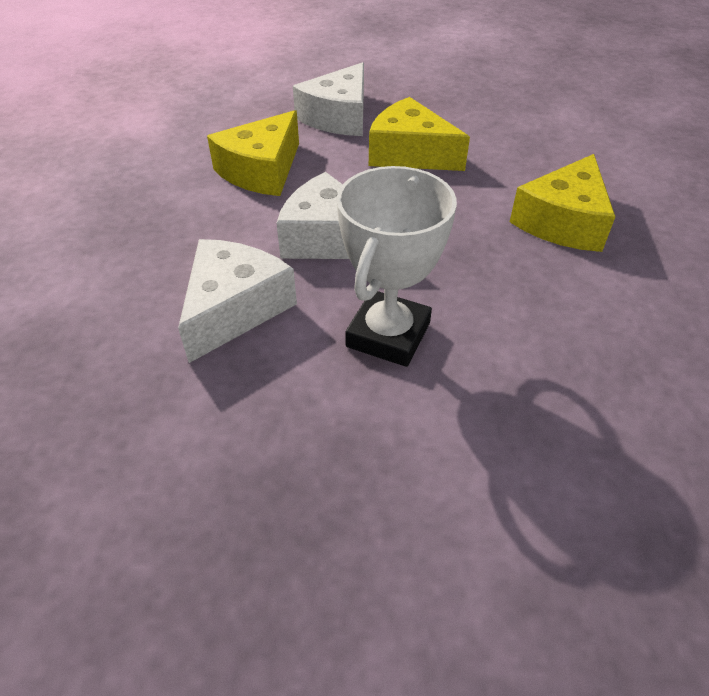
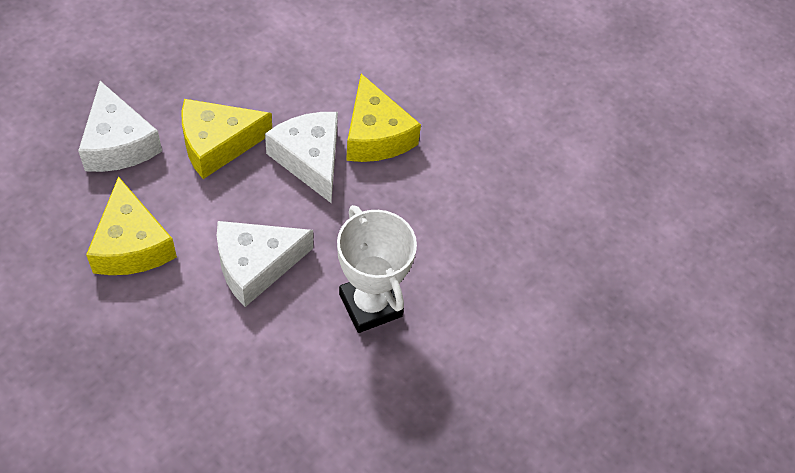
camera: 55 degrees left, 10 degrees up
(234, 308) = (265, 366): white cheese -> white cheese (310, 159)

